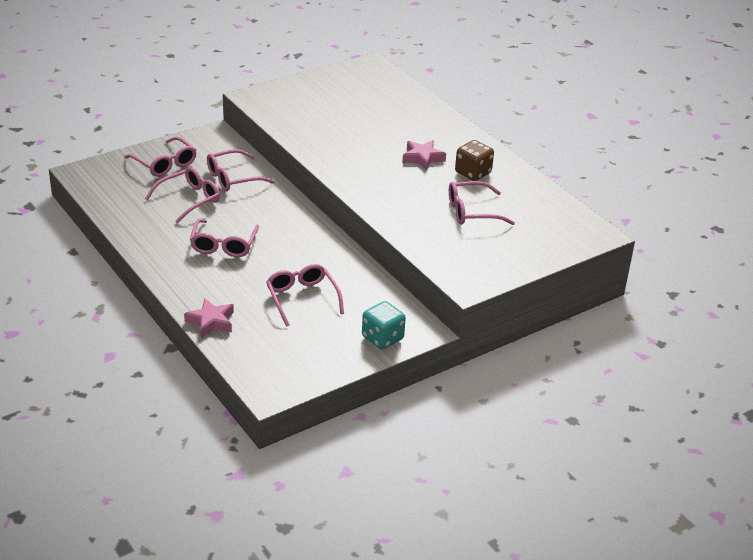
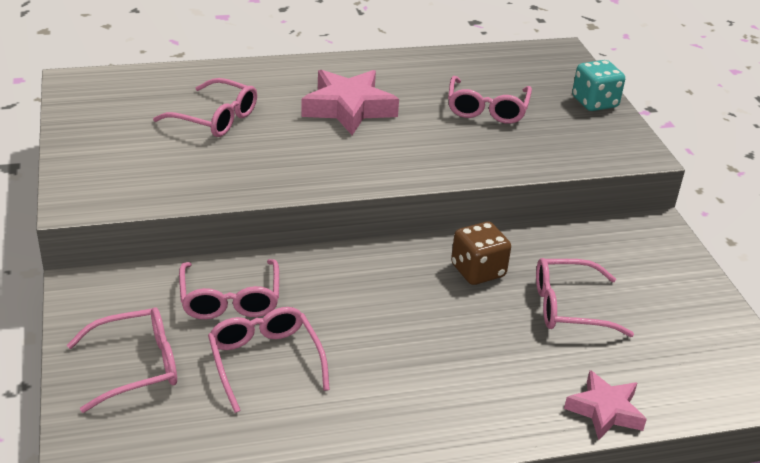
camera: 70 degrees left, 0 degrees up
(223, 245) = (411, 352): pink glasses -> pink glasses (216, 118)
(382, 338) = (669, 262): turquoise dice -> turquoise dice (594, 102)
(423, 158) = (348, 108): pink star -> pink star, size x1.58
(473, 173) = (402, 85): brown dice -> brown dice (478, 271)

